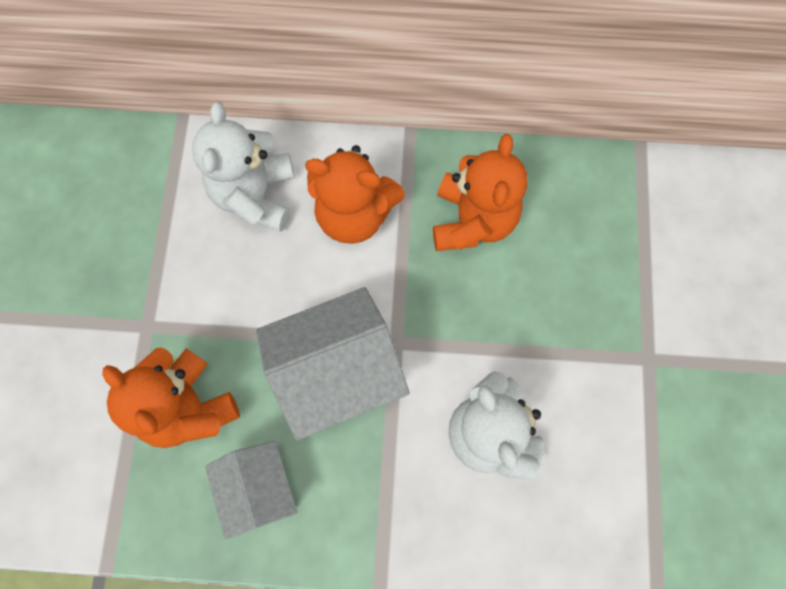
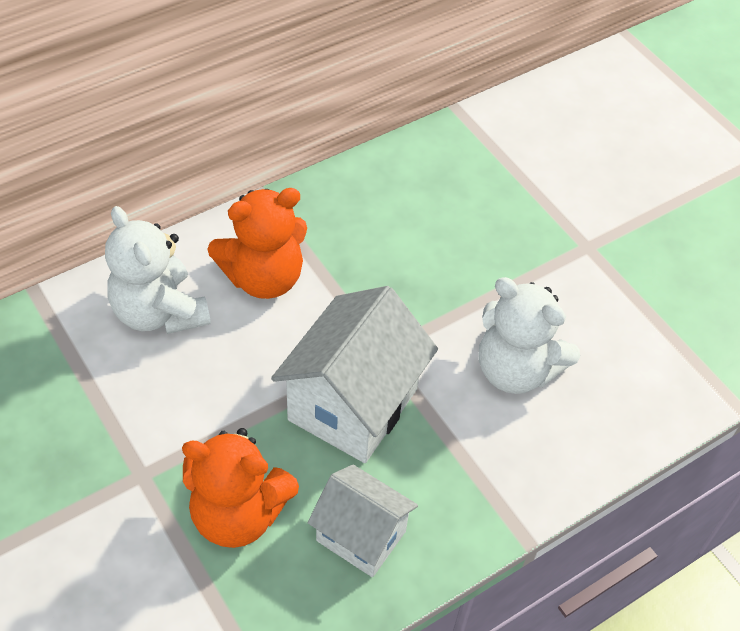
camera: 40 degrees left, 20 degrees down
(472, 220) = (369, 228): orange teddy bear -> none

